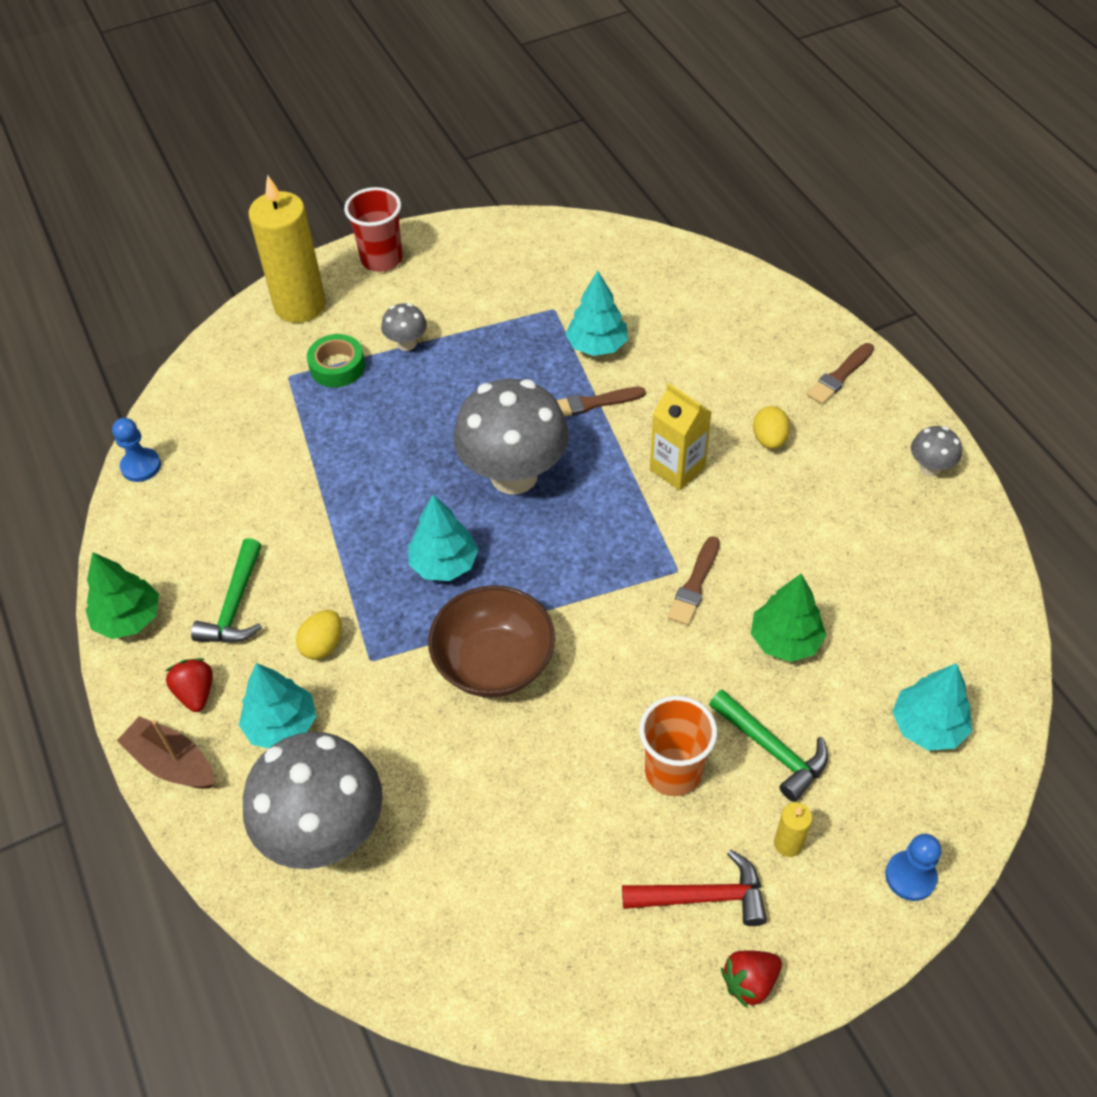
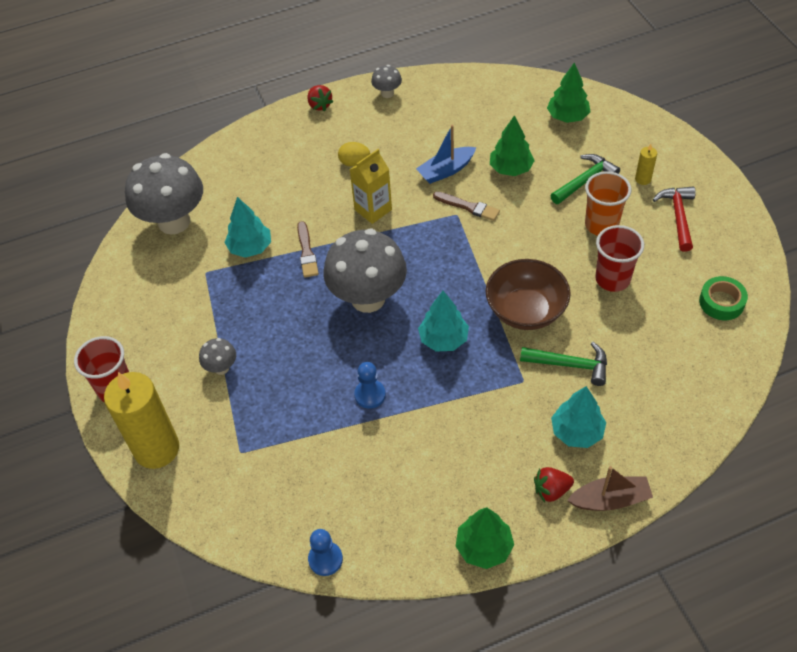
camera: 85 degrees left, 0 degrees up
(172, 763) = (610, 500): brown boat -> brown boat turned 135 degrees counterclockwise
(235, 605) = (474, 471): green hammer -> green hammer (570, 365)
(323, 645) = (510, 410): yellow egg -> none
(325, 833) = (656, 400): grey mushroom -> grey mushroom (174, 222)
(337, 366) = (237, 416): green tape -> green tape (721, 302)
(557, 783) = (612, 279): none -> red cup
(749, 982) = (723, 201): red strawberry -> red strawberry (320, 105)
(769, 553) = (446, 170): none -> blue boat
(840, 376) = (305, 124): brown brush -> none
(910, 876) = (657, 134): blue pawn -> blue pawn (370, 395)
(927, 726) = (567, 116): turquoise tree -> green tree

